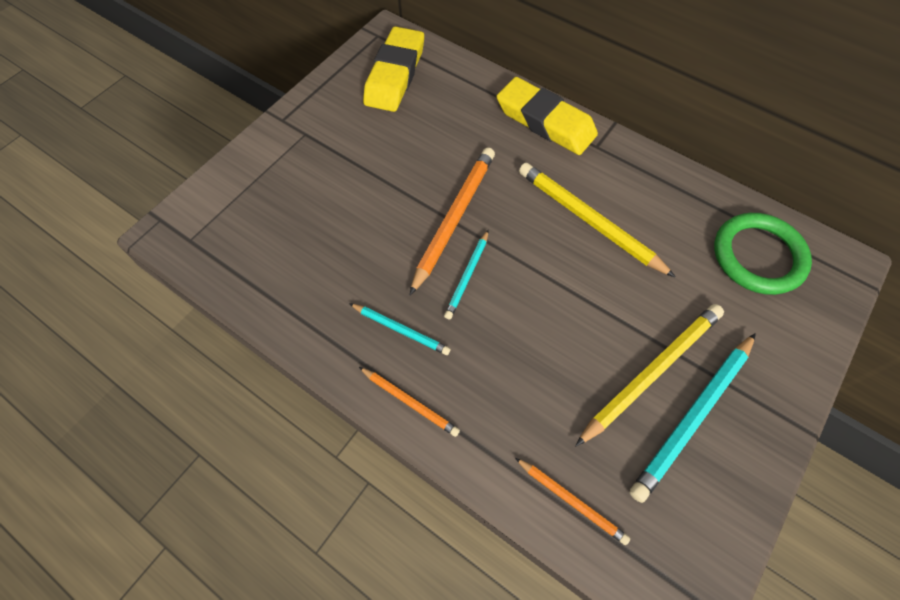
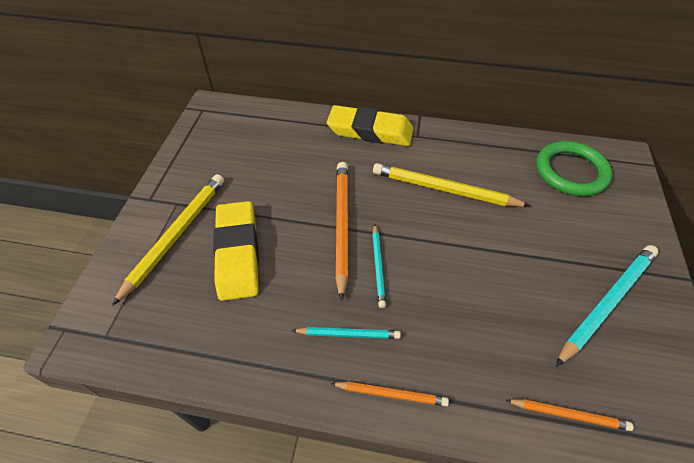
camera: 25 degrees left, 10 degrees down
(395, 75) = (233, 134): yellow eraser -> yellow eraser (238, 253)
(651, 372) = (558, 282): yellow pencil -> yellow pencil (176, 235)
(693, 416) = (607, 303): turquoise pencil -> turquoise pencil turned 150 degrees counterclockwise

